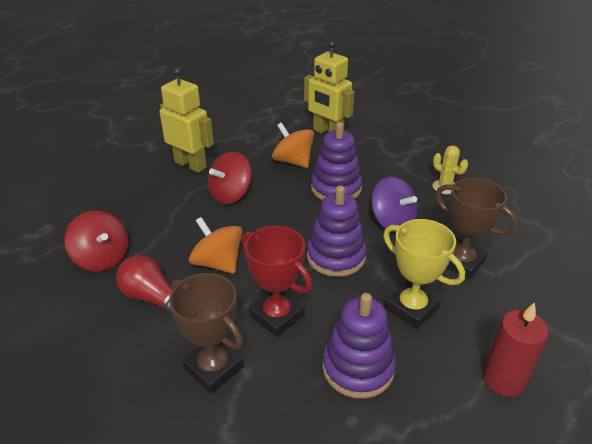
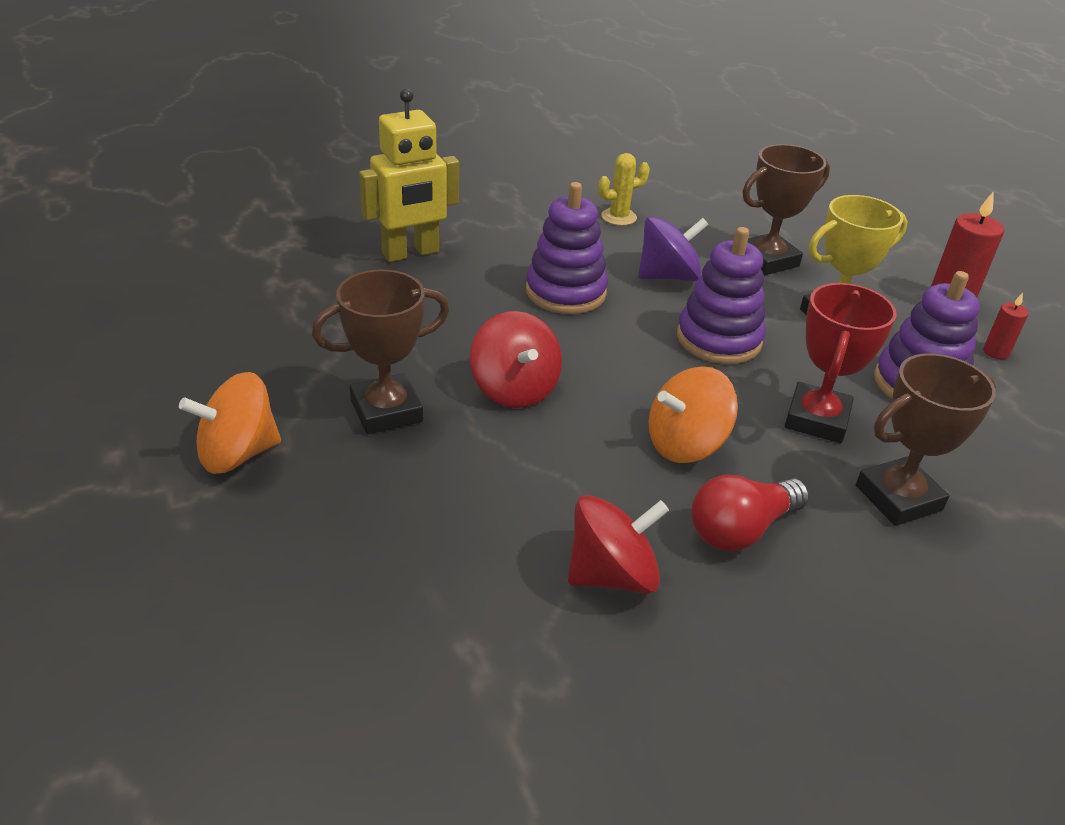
camera: 70 degrees left, 0 degrees up
(190, 164) = (386, 411): yellow robot -> brown trophy
(277, 315) = (816, 419): red trophy -> red trophy turned 45 degrees counterclockwise
(293, 161) = (465, 306): orange spinning top -> orange spinning top (237, 454)
(449, 419) = (996, 352): none -> red candle

